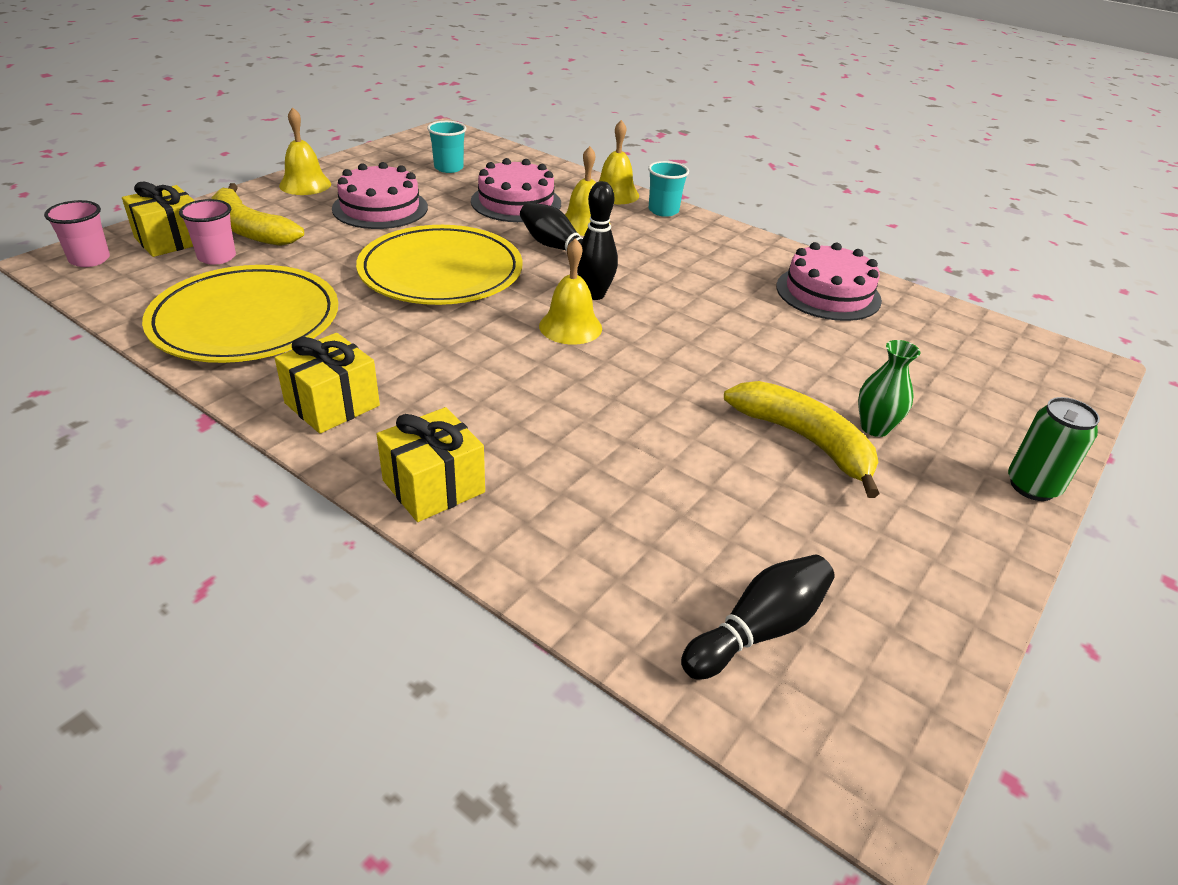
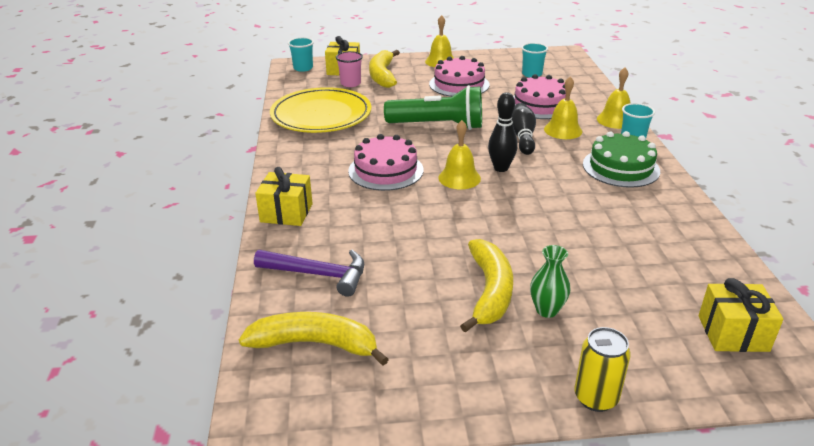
camera: 50 degrees right, 5 degrees down
(90, 259) = (303, 68): pink cup -> turquoise cup
(332, 404) = (300, 163): yellow gift -> yellow gift (733, 333)
(441, 271) = (438, 126): yellow plate -> green flashlight
(616, 541) = (319, 274): none -> purple hammer
(698, 244) = (621, 167): none -> green cake
(758, 630) = (315, 344): black bowling pin -> yellow banana
(828, 293) = (665, 231): pink cake -> pink cake (386, 170)
(1032, 486) = (595, 398): green can -> yellow can

